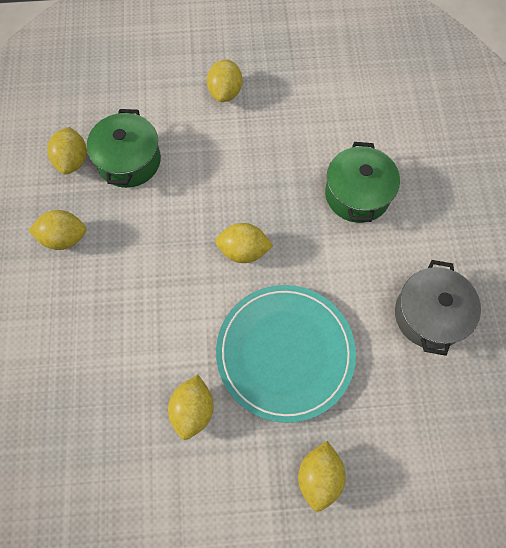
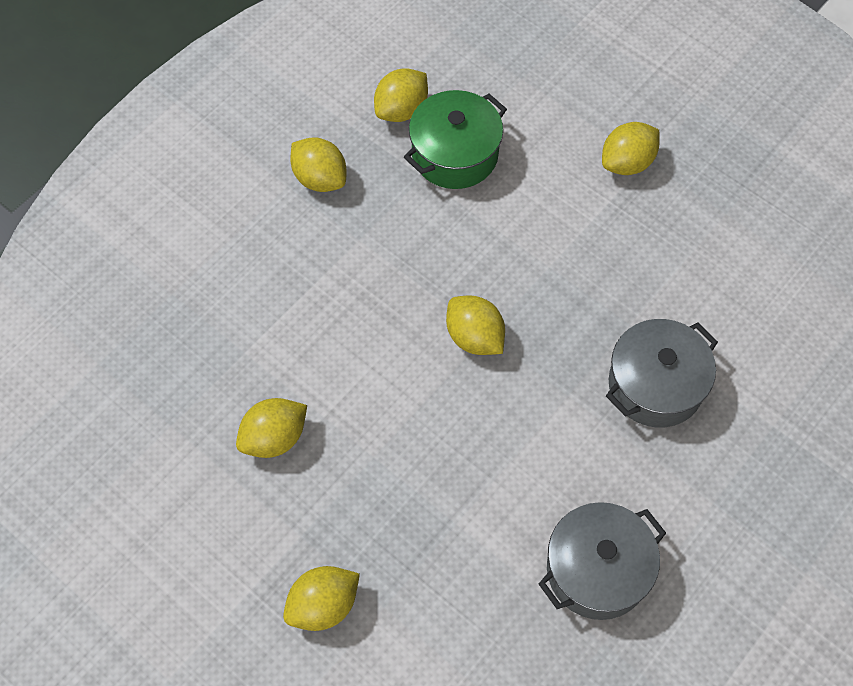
camera: 45 degrees right, 5 degrees down
(285, 353) = (412, 468): turquoise plate -> none
(357, 194) = (655, 385): green pot -> grey pot

